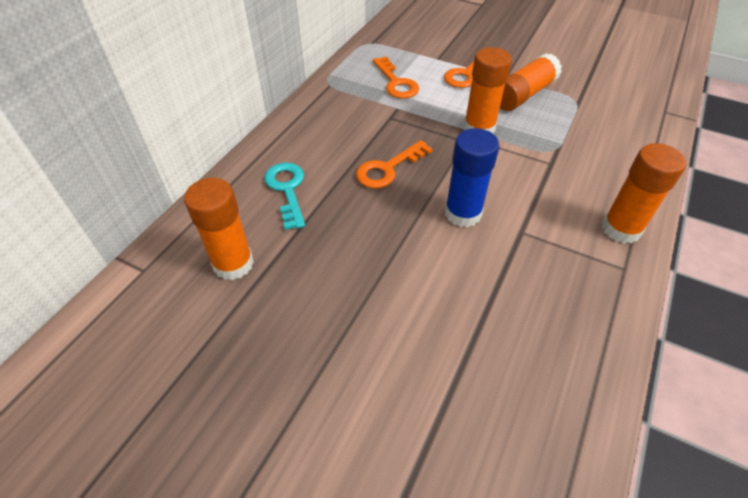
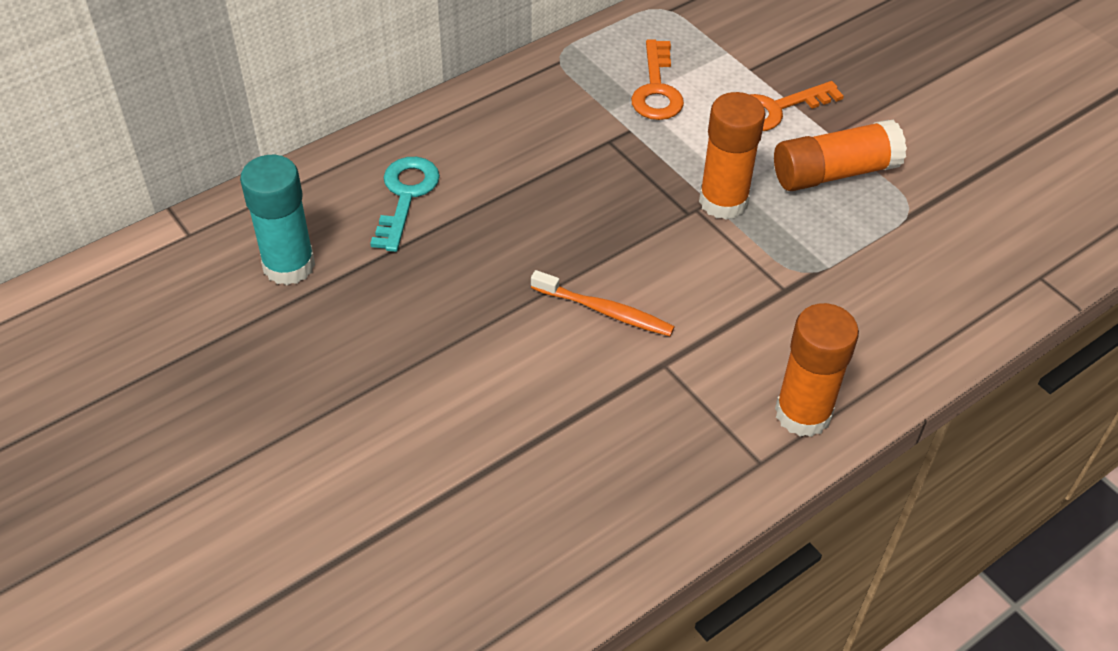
camera: 25 degrees right, 0 degrees up
(233, 264) = (289, 265): orange glue stick -> turquoise glue stick
(388, 169) = (552, 214): orange key -> none
(463, 213) = (605, 311): blue glue stick -> orange toothbrush

